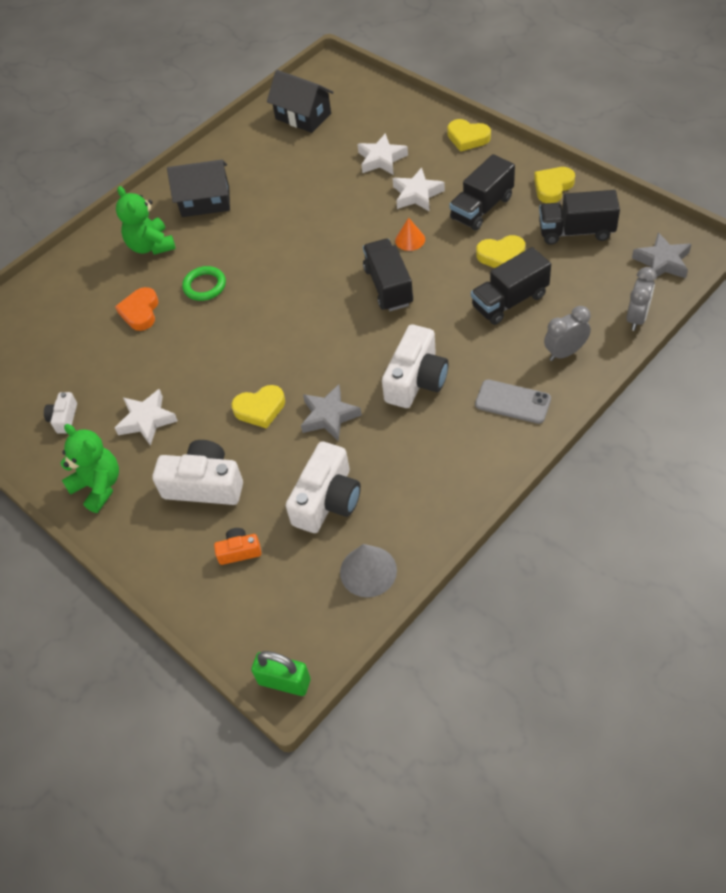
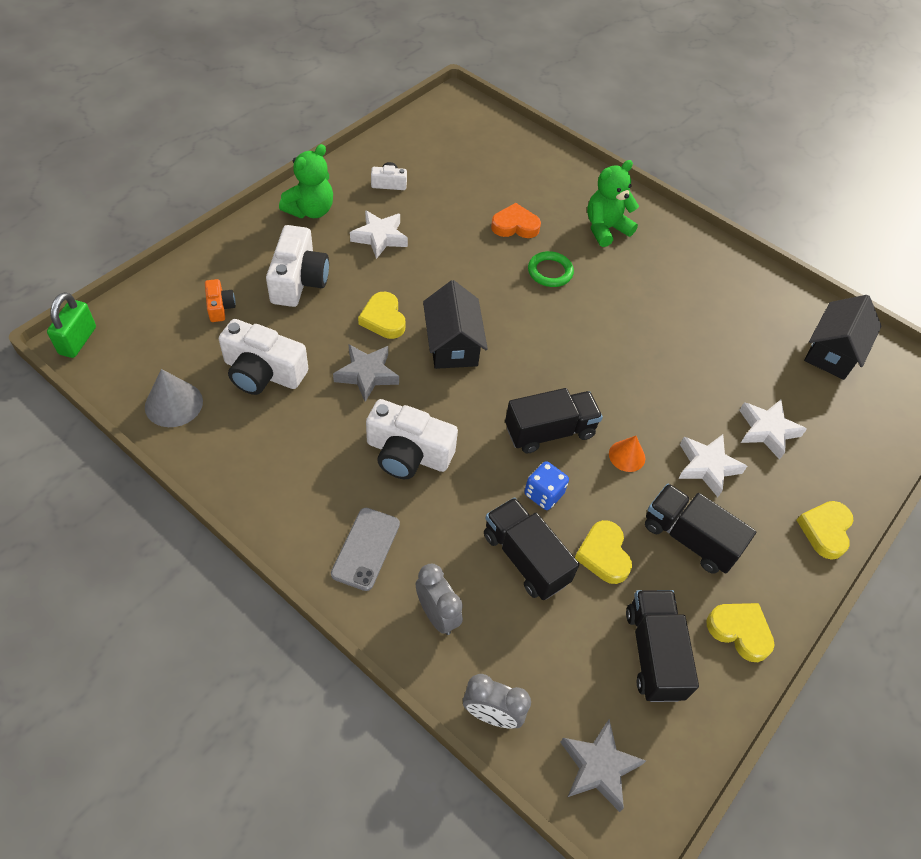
camera: 75 degrees right, 0 degrees up
(205, 202) = (674, 268): black house -> black house (452, 344)
(450, 290) = (543, 494): none -> blue dice

